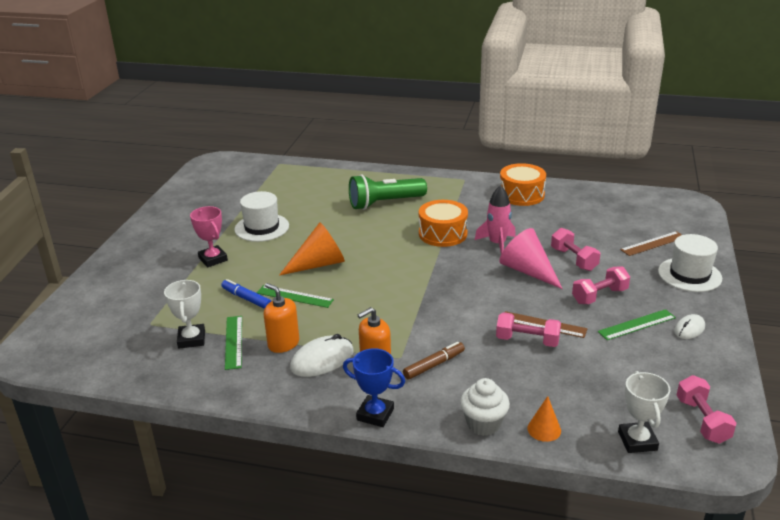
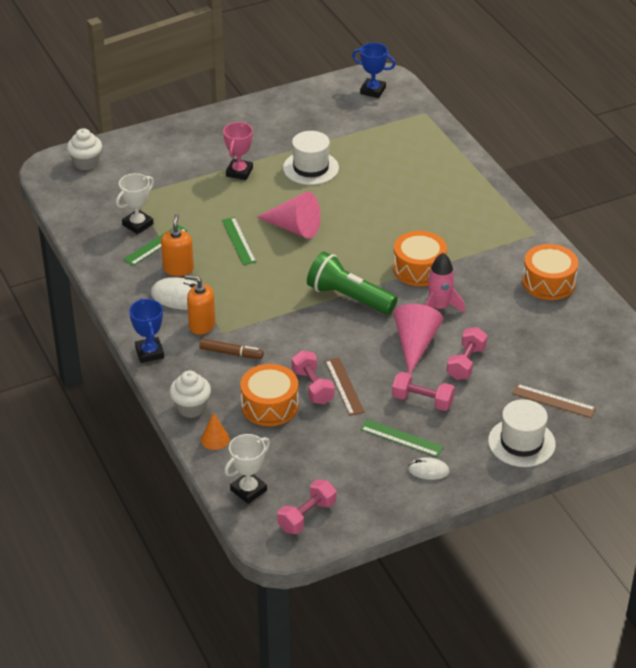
camera: 50 degrees right, 10 degrees up
(63, 330) = (86, 163): none -> white cupcake
(222, 170) = (373, 91): none -> blue trophy
(246, 299) = (210, 220): blue marker -> none
(319, 264) = (294, 228): orange cone -> pink cone
(385, 203) = (431, 210): green flashlight -> green flashlight (349, 297)
(528, 375) = (269, 405): none -> orange drum

